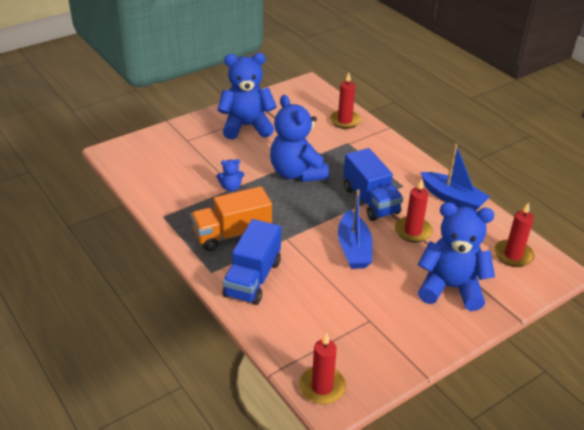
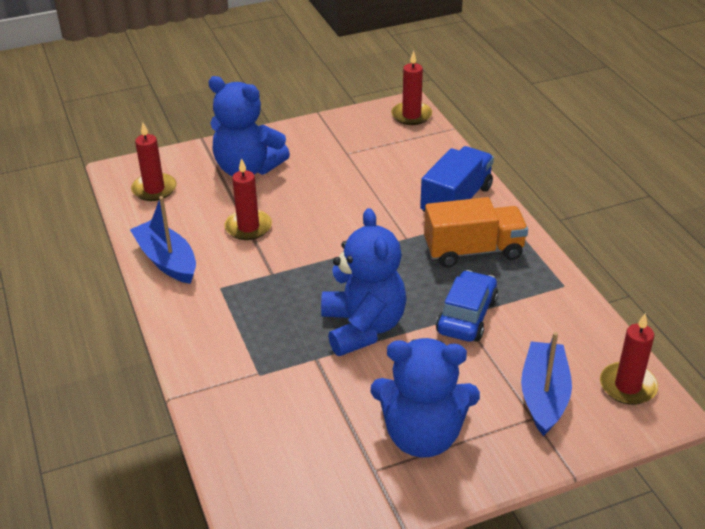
camera: 165 degrees left, 0 degrees up
(231, 187) = (466, 316): blue teddy bear -> blue car
(344, 121) = (240, 424): red candle -> red candle (627, 386)
(354, 248) = (330, 217): blue boat -> blue boat (544, 396)
(370, 200) = (278, 272): blue truck -> none

